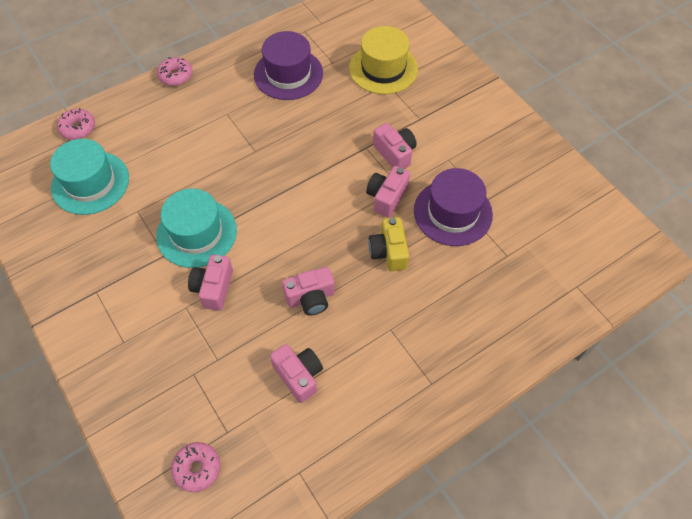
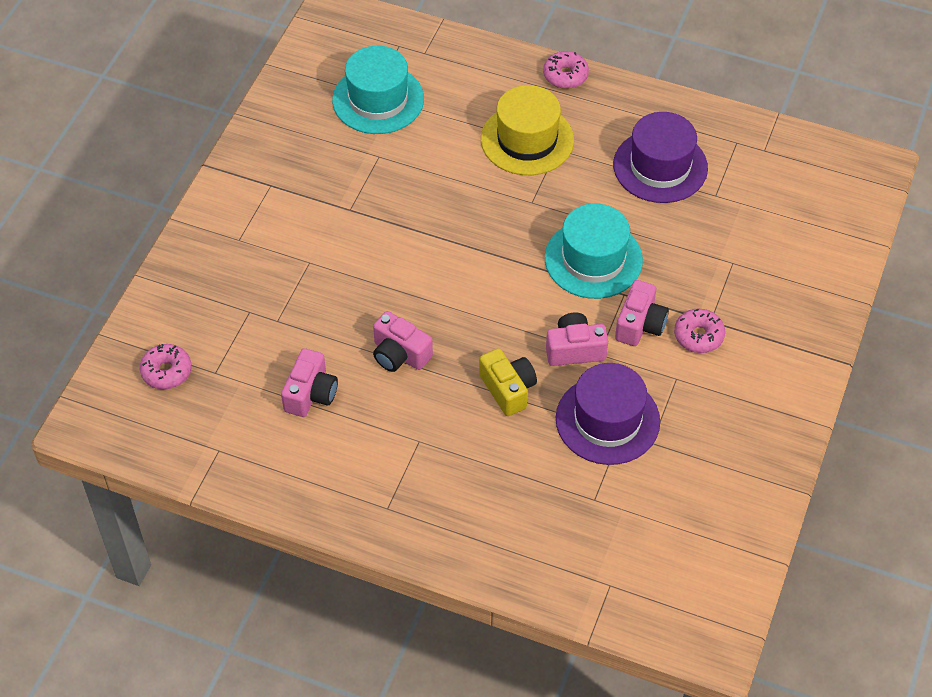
camera: 55 degrees right, 5 degrees down
(78, 128) = (430, 46): pink donut -> pink donut (698, 336)
(196, 233) = (394, 218): turquoise hat -> turquoise hat (593, 259)
(213, 288) = (346, 270): pink camera -> none
(383, 68) = (752, 246): yellow hat -> yellow hat (527, 139)
(388, 251) = (508, 389): yellow camera -> yellow camera turned 105 degrees clockwise

